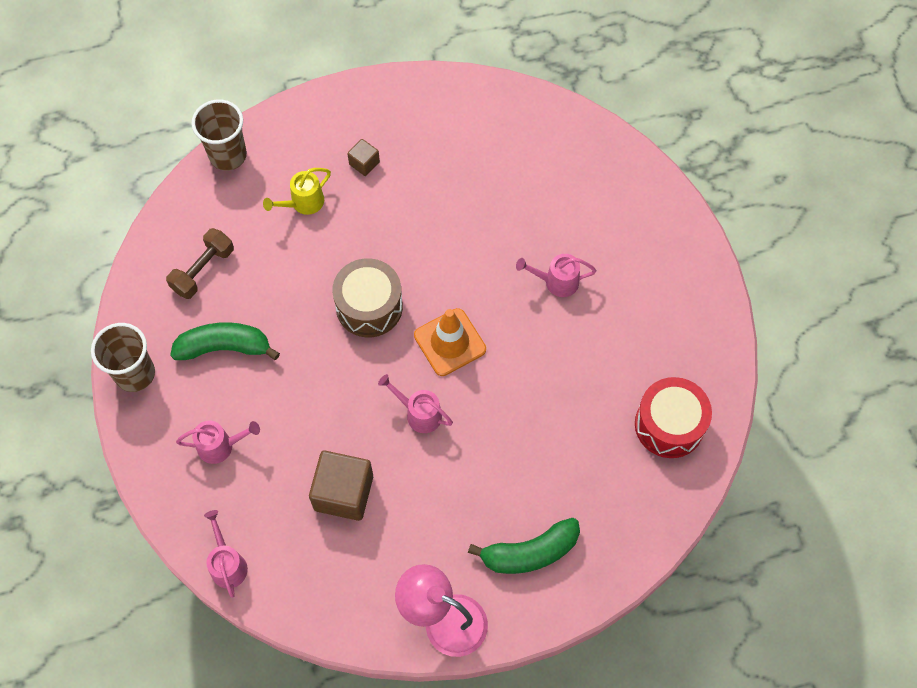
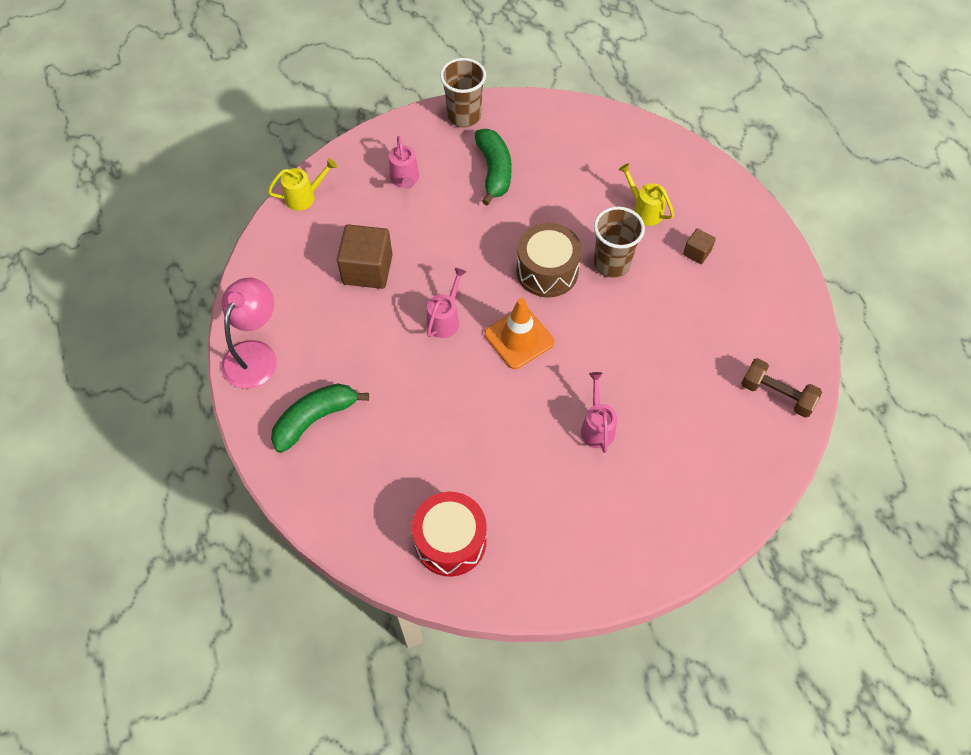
camera: 85 degrees right, 5 degrees down
(203, 270) = (564, 147): brown dumbbell -> brown dumbbell (776, 394)
(227, 563) = (305, 196): pink watering can -> yellow watering can
(228, 155) = (681, 150): brown cup -> brown cup (611, 263)
(530, 552) = (315, 419): green banana -> green banana turned 75 degrees clockwise

